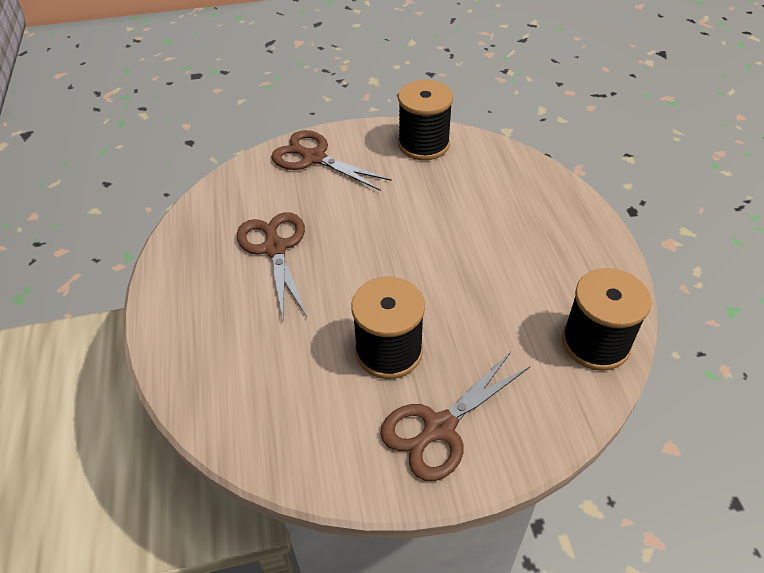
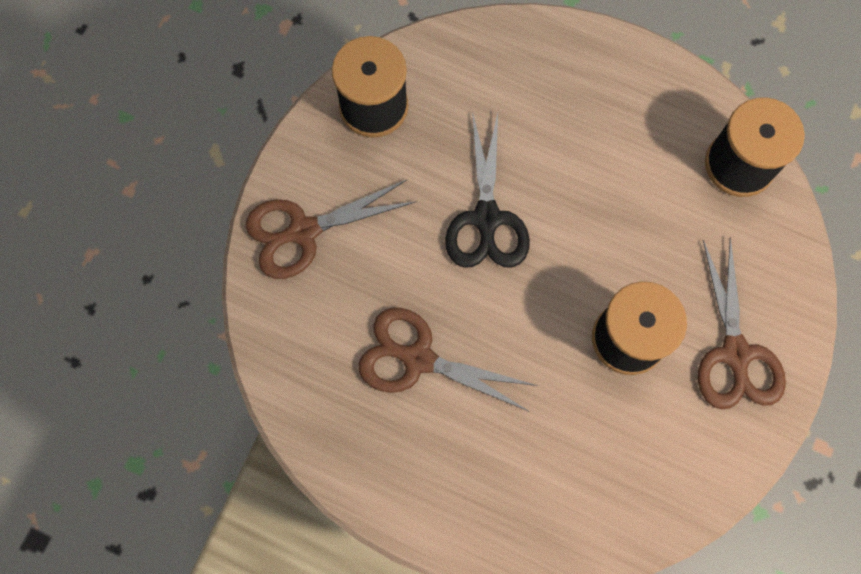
camera: 55 degrees left, 25 degrees up
(403, 229) = (486, 218): none -> black scissors

